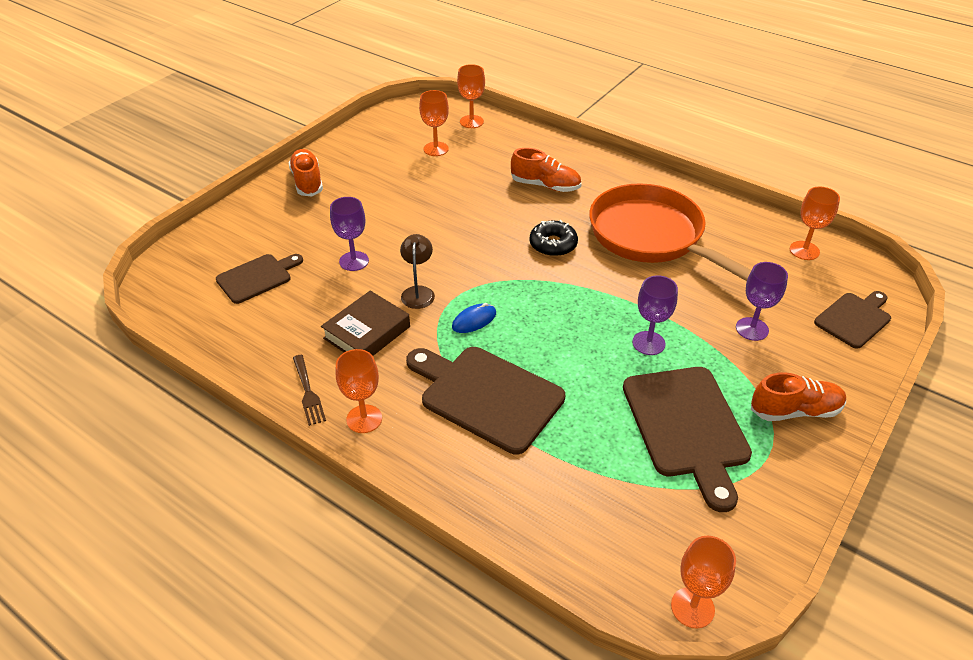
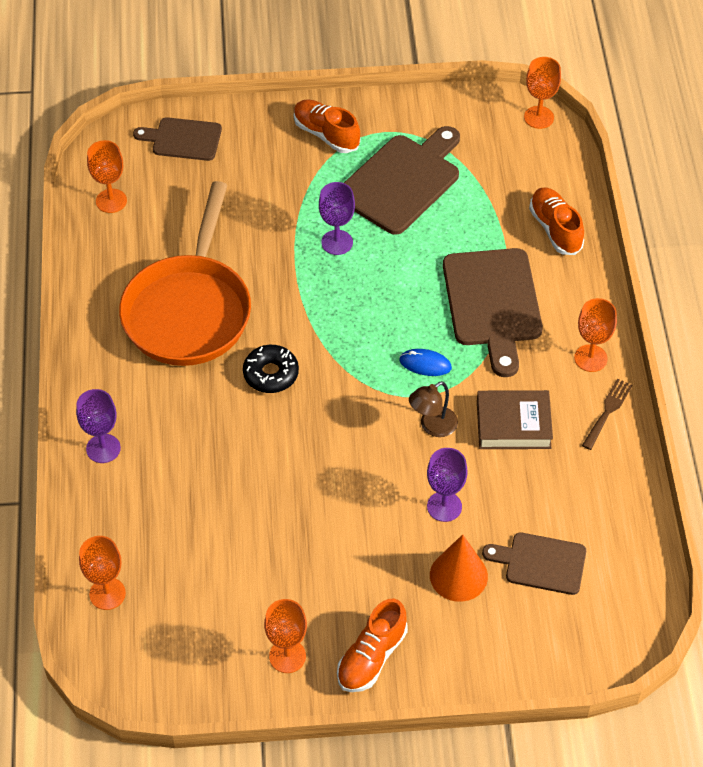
camera: 130 degrees left, 10 degrees up
(302, 239) = (458, 575): none -> orange cone
(436, 149) = (198, 585): orange goblet -> orange goblet (287, 656)
(545, 185) = (178, 438): orange shoe -> orange shoe (555, 229)
(752, 329) = (257, 191): purple goblet -> purple goblet (103, 448)

